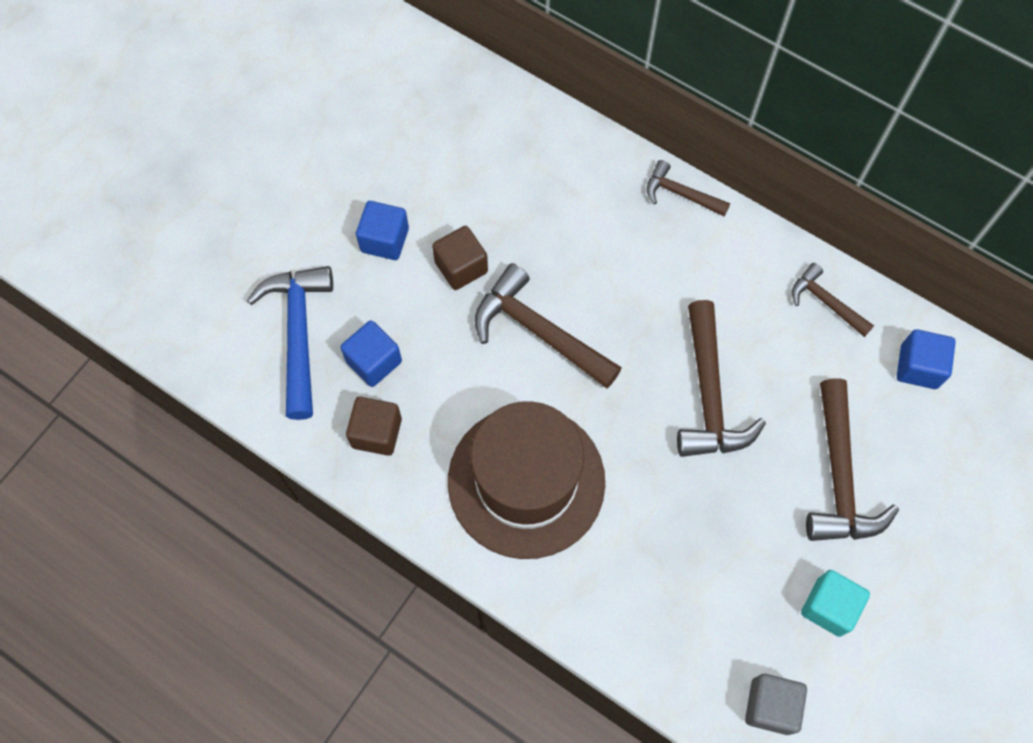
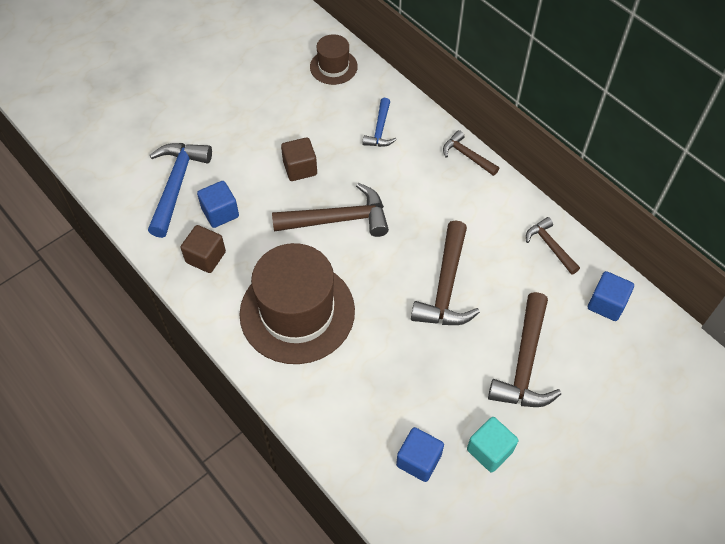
camera: 15 degrees right, 10 degrees down
(385, 240) = (255, 141): blue cube -> blue cube (418, 460)
(457, 97) = (333, 67): none -> brown hat
(538, 331) = (339, 219): brown hammer -> brown hammer turned 120 degrees clockwise
(552, 182) = (380, 130): none -> blue hammer
(770, 706) = (424, 508): grey cube -> none

